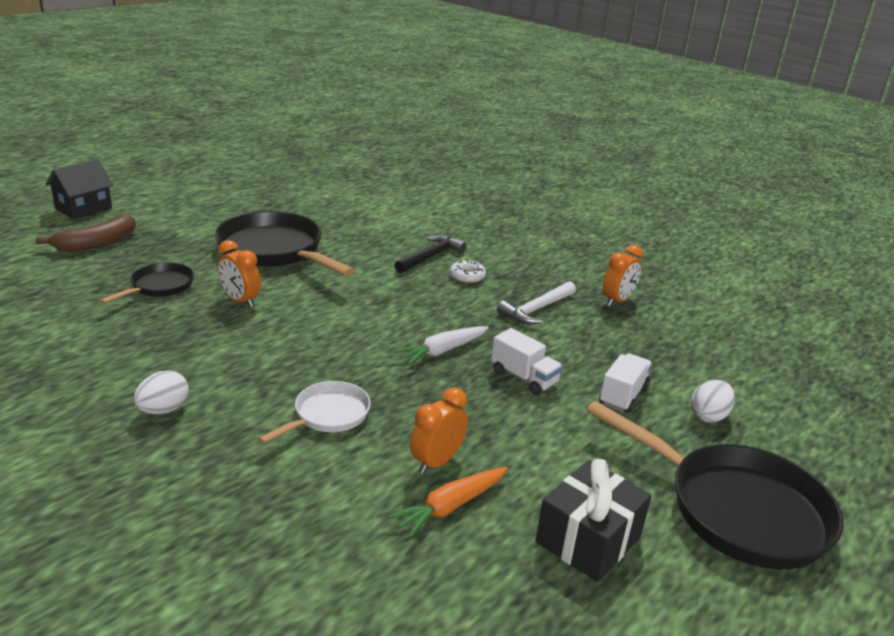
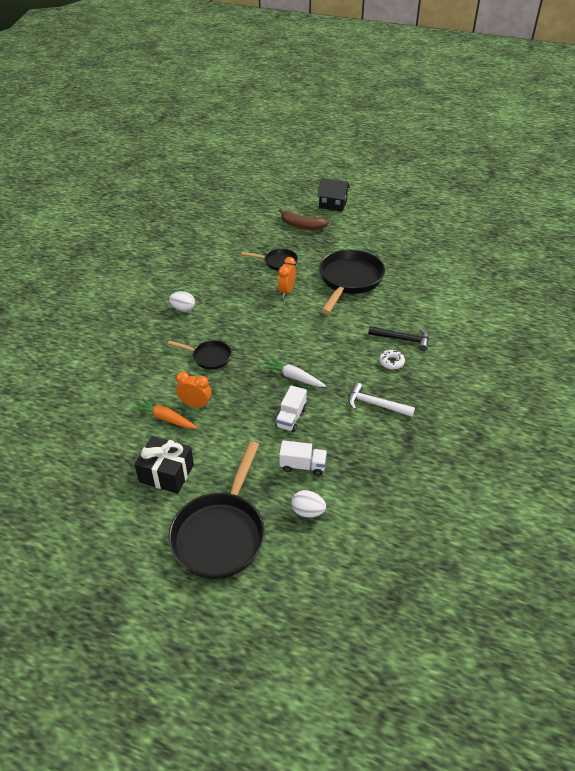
camera: 70 degrees right, 15 degrees up
(328, 415) = (209, 357): white pan -> black pan
(617, 301) = (424, 442): orange clock -> none

